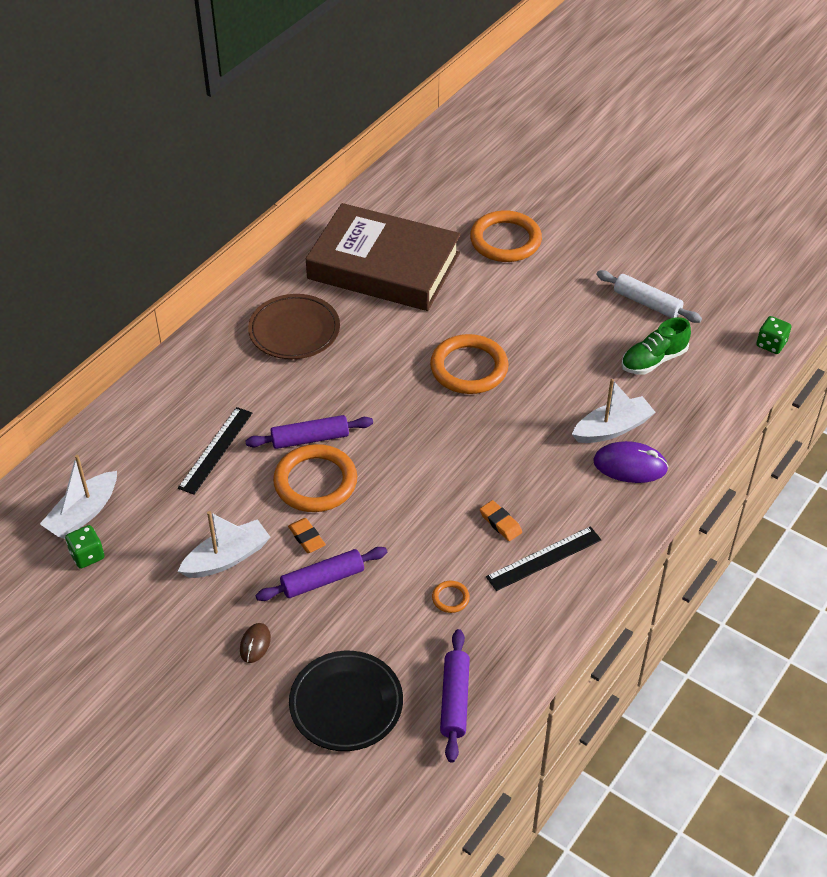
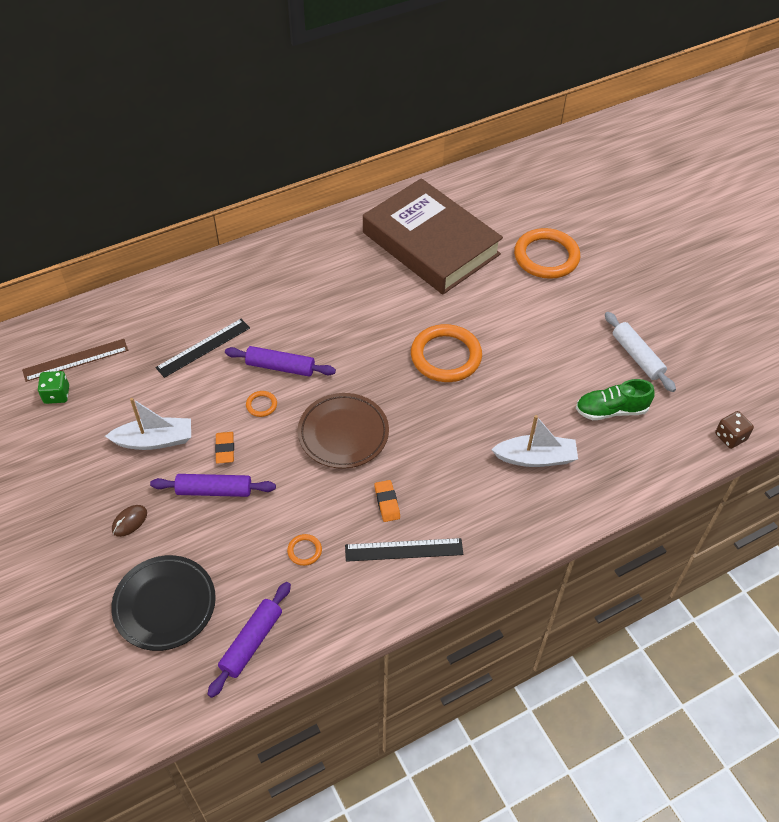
camera: 25 degrees right, 5 degrees up
(83, 513) = (75, 360): white boat -> brown ruler
(294, 331) = (325, 272): brown plate -> brown plate (343, 434)
(315, 482) = (261, 405): orange ring -> orange ring, size x0.42
(630, 465) = (530, 498): purple mouse -> none
(771, 344) = (730, 437): green dice -> brown dice

